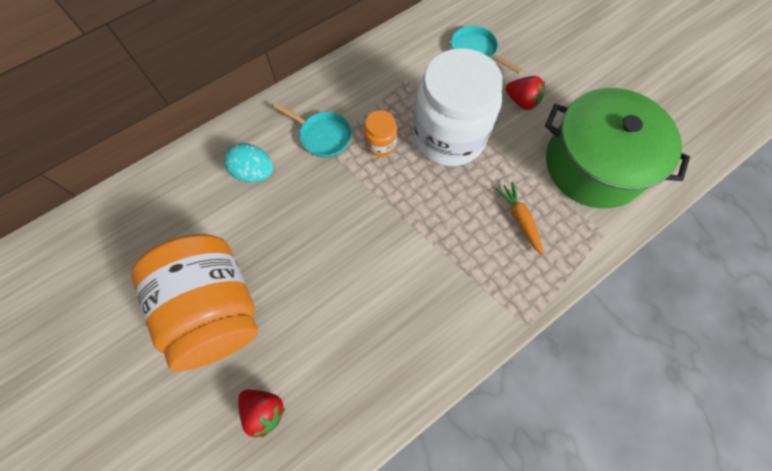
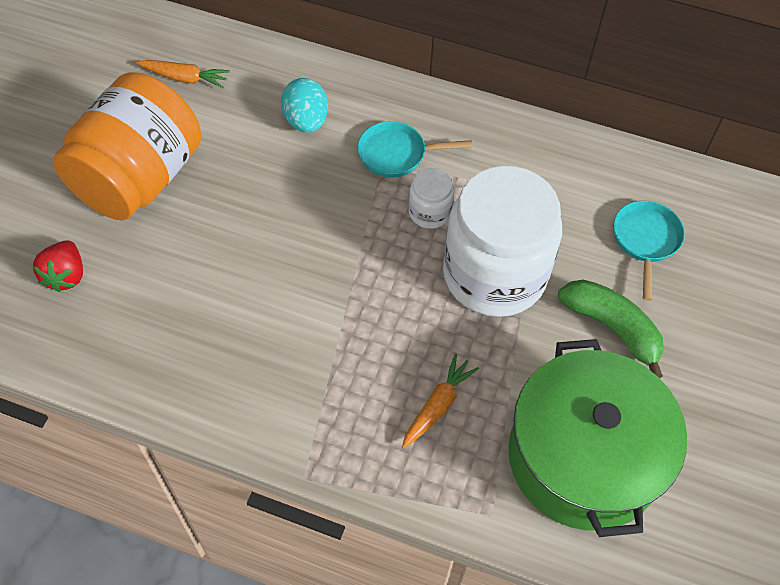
camera: 55 degrees right, 10 degrees down
(150, 229) = (185, 78): none -> orange carrot
(323, 136) = (396, 154): turquoise pan -> turquoise pan turned 90 degrees clockwise
(380, 144) = (429, 212): orange jar -> white jar
(521, 101) = (612, 328): red strawberry -> green banana

